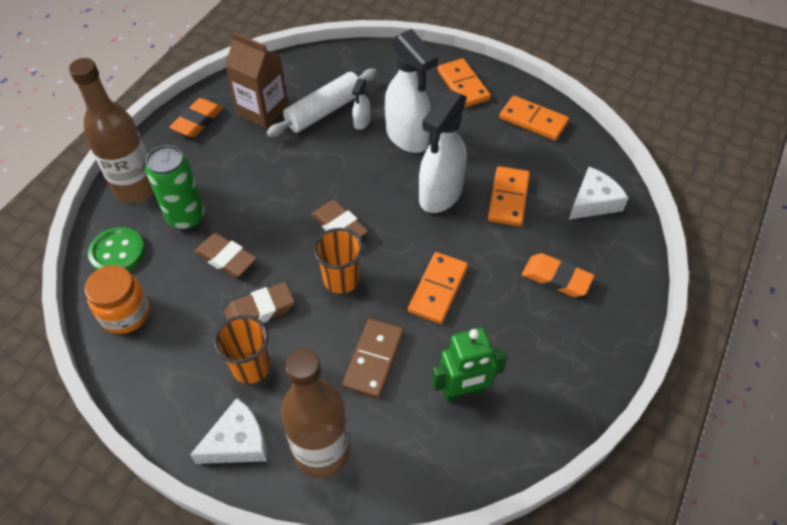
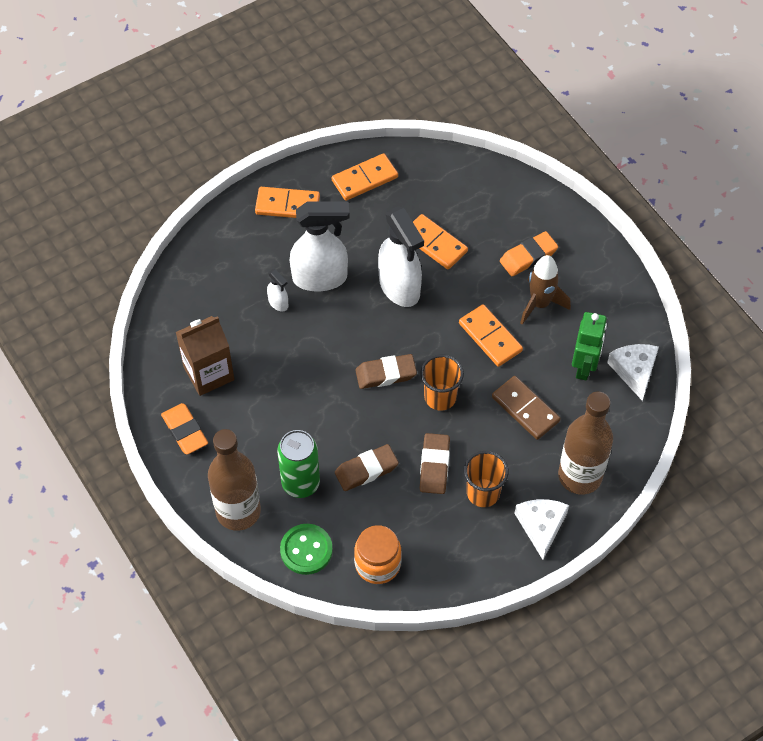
camera: 60 degrees left, 5 degrees up
(324, 111) = (244, 325): white rolling pin -> none
(509, 314) = (540, 304): none -> brown rocket
(593, 202) = (475, 190): white cheese -> white cheese (634, 371)

